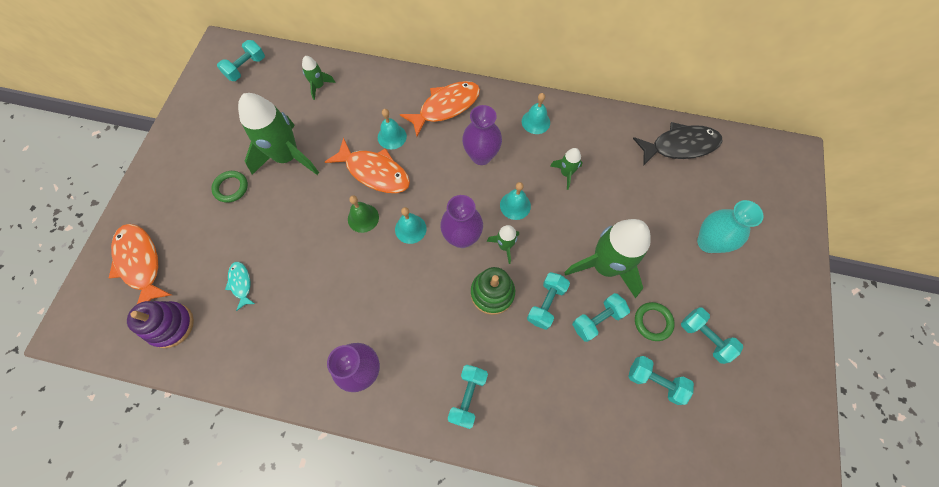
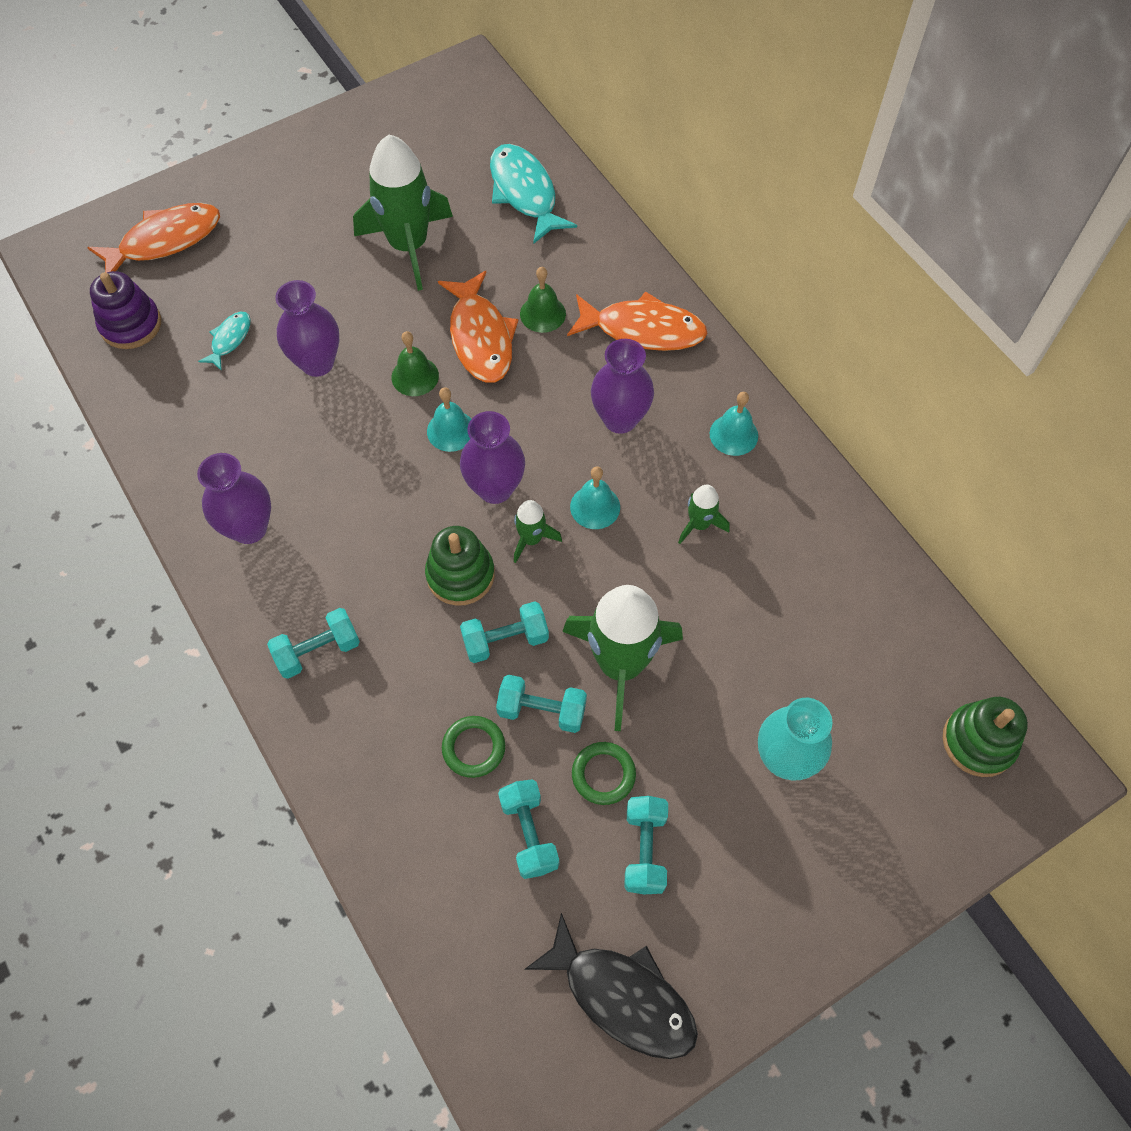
camera: 45 degrees right, 5 degrees down
(140, 263) = (165, 241): orange fish -> orange fish turned 45 degrees clockwise
(231, 188) = (320, 233): green ring -> green ring (473, 748)
(246, 68) = (469, 113): turquoise dumbbell -> none
(304, 254) = (317, 363): none -> purple vase
(319, 86) = (525, 193): green rocket -> turquoise fish
(392, 136) = (542, 313): turquoise bell -> green bell
(680, 146) = (892, 620): black fish -> black fish (622, 996)
(761, 166) = (978, 741): none -> green stacking toy

